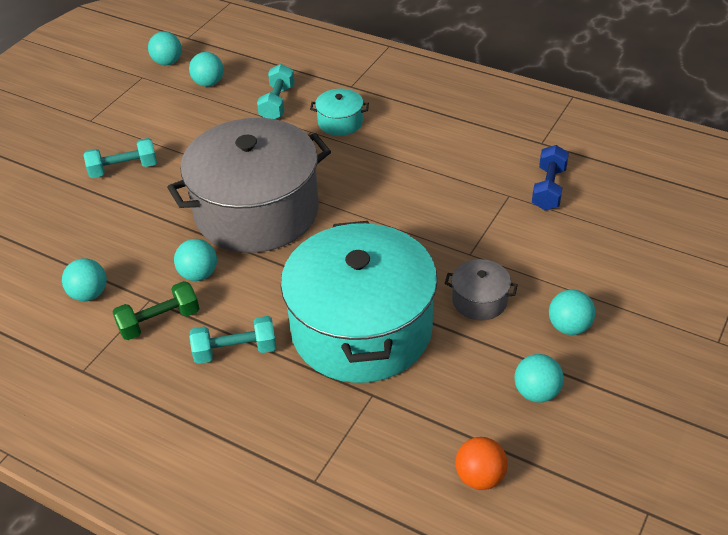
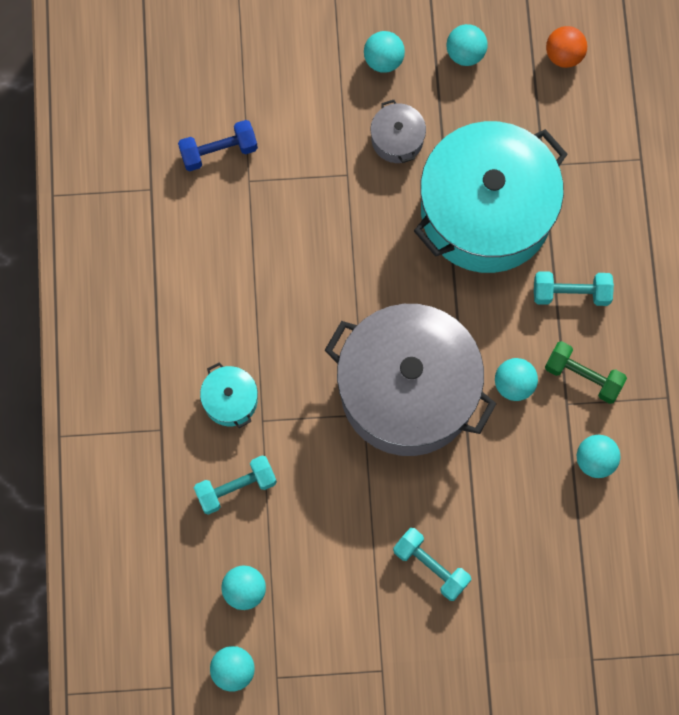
camera: 125 degrees left, 30 degrees up
(235, 351) = (571, 293): turquoise dumbbell -> turquoise dumbbell turned 45 degrees counterclockwise

